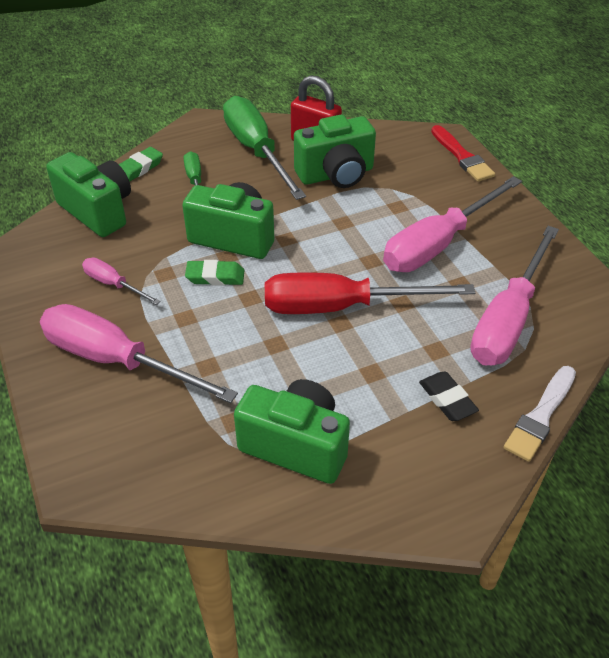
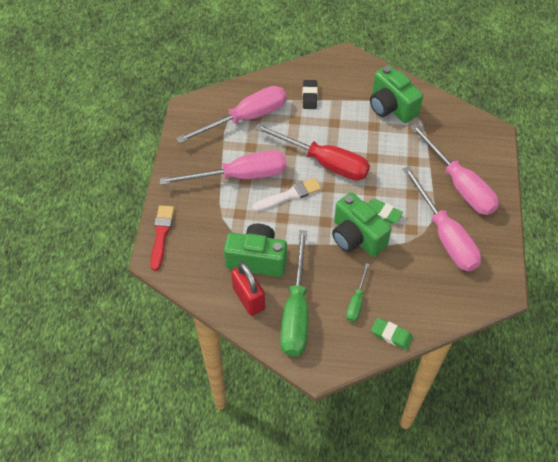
camera: 150 degrees left, 10 degrees up
(97, 211) = (436, 304): green camera -> none
(113, 284) = (445, 235): pink screwdriver -> pink screwdriver, size x2.06
(139, 168) = (391, 335): green eraser -> green eraser turned 45 degrees clockwise
(540, 416) = (275, 73): white brush -> white brush (289, 195)

